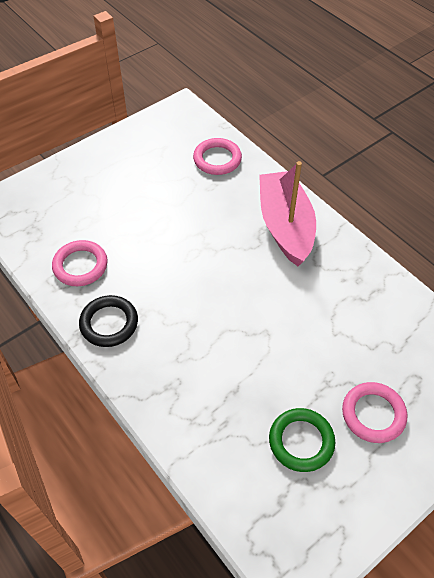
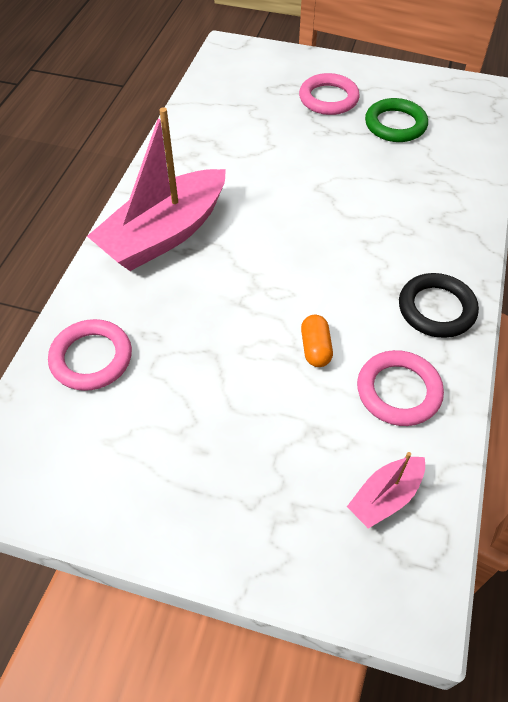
camera: 125 degrees left, 0 degrees up
(40, 224) = (385, 497): none -> pink boat
(139, 247) = (315, 348): none -> orange capsule

